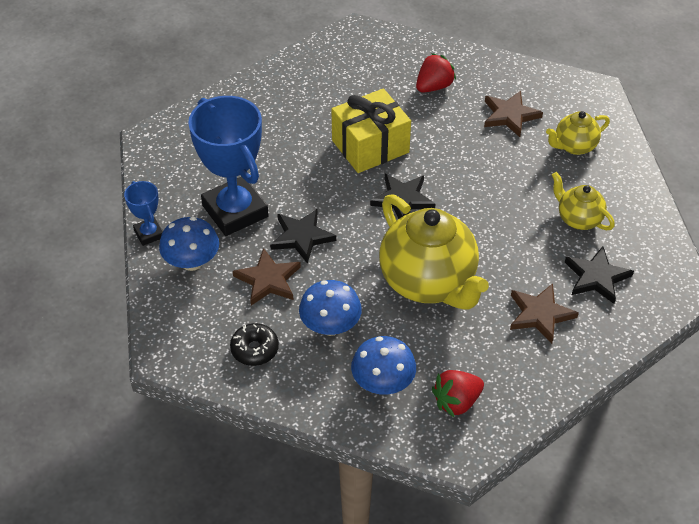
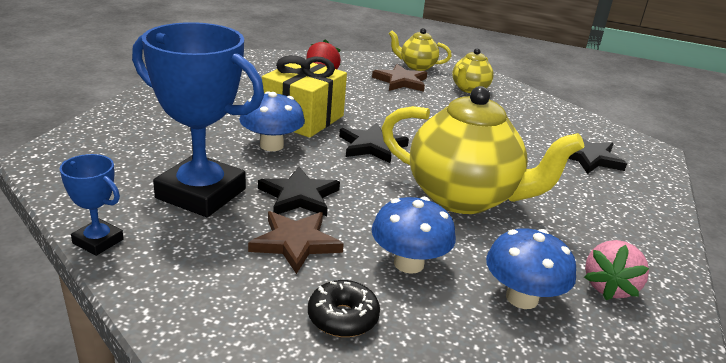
camera: 35 degrees left, 20 degrees down
(192, 262) = (181, 253): blue mushroom -> blue mushroom (271, 145)
(456, 402) = (609, 287): red strawberry -> pink strawberry
(540, 314) = (583, 194): brown star -> none
(578, 219) = (527, 127): yellow teapot -> yellow teapot (417, 66)

